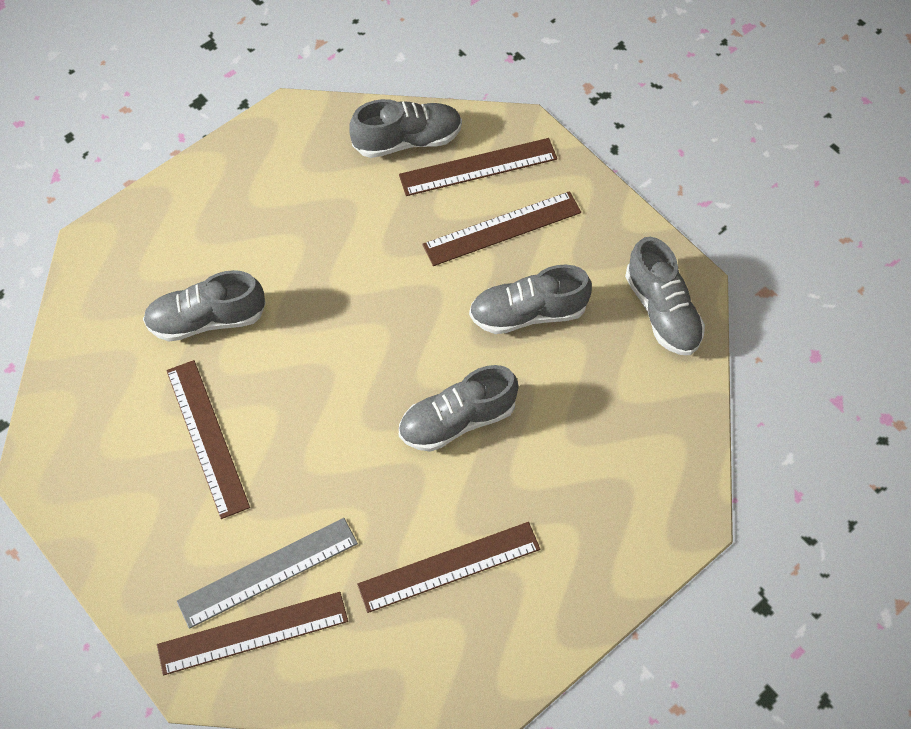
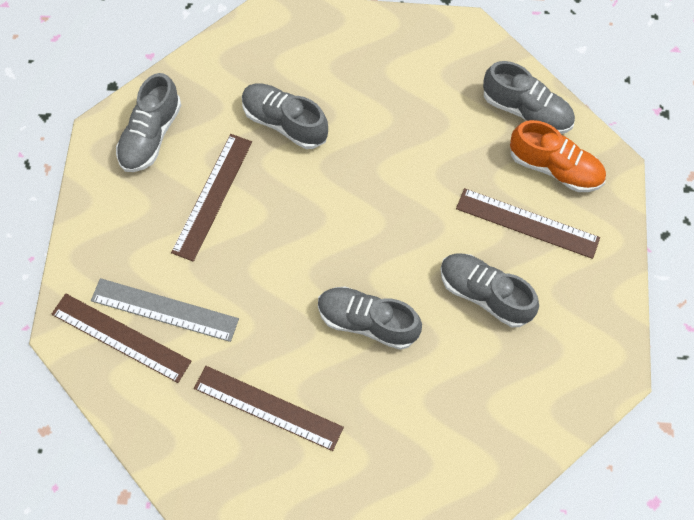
camera: 45 degrees right, 5 degrees up
(478, 167) = (555, 168): brown ruler -> orange shoe
(662, 311) = (577, 374): grey shoe -> grey shoe (151, 135)

